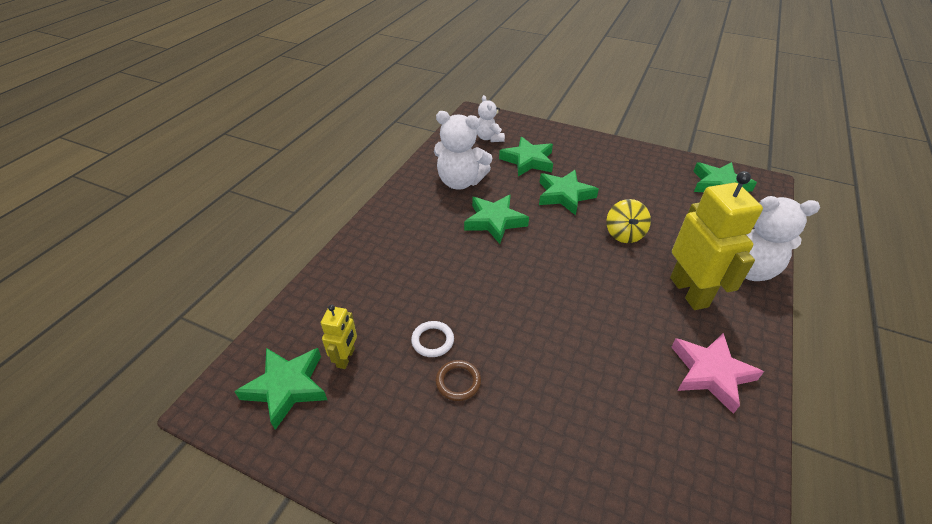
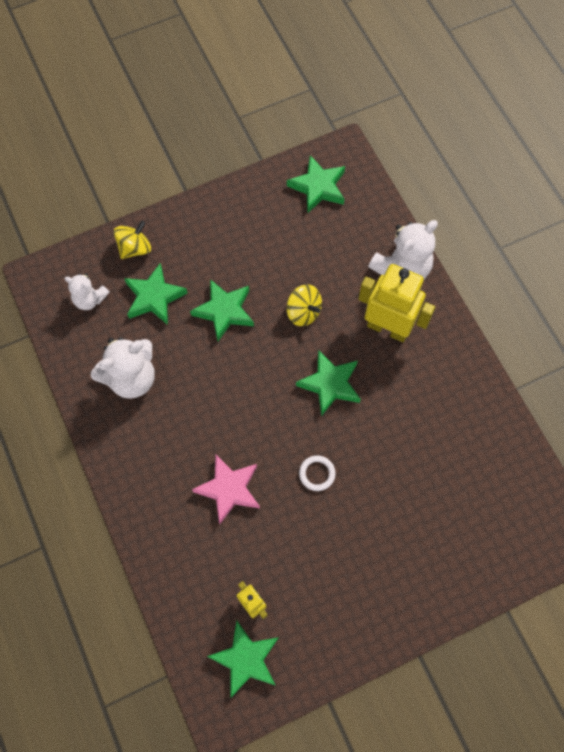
camera: 50 degrees left, 25 degrees up
(432, 341) = (286, 534): white ring -> white ring (317, 474)
(458, 382) = (332, 543): brown ring -> none
(494, 221) = (206, 393): green star -> green star (330, 384)
(547, 136) = (135, 248): none -> yellow spinning top
(710, 373) = (449, 385): pink star -> pink star (229, 489)

